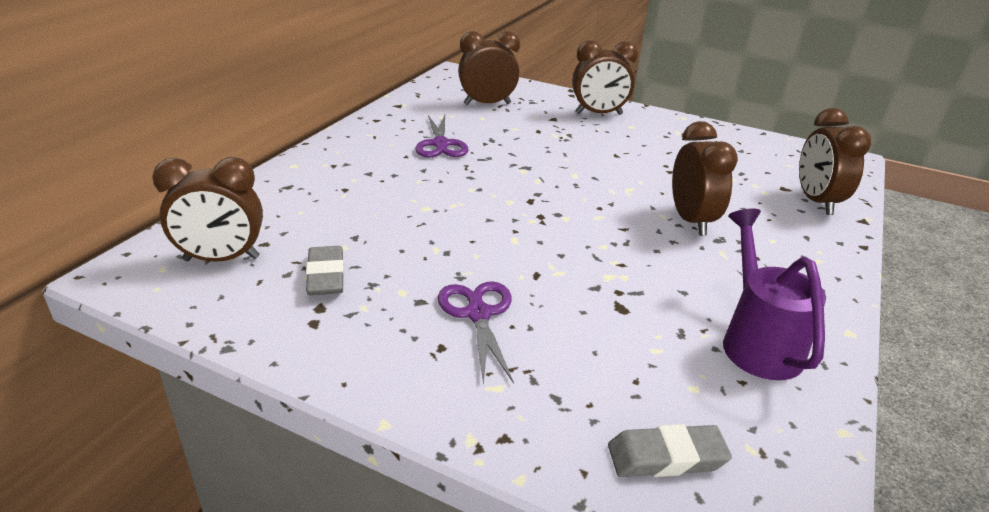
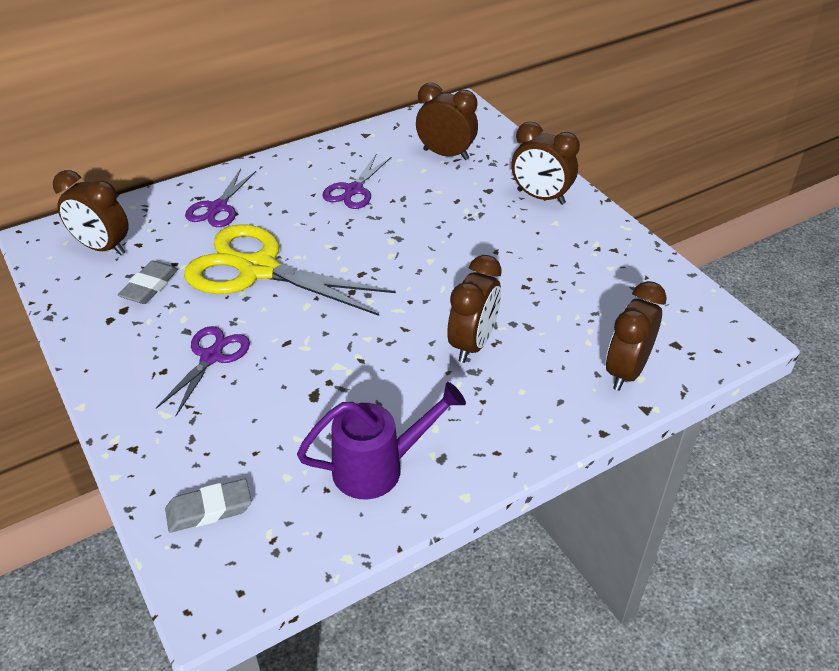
camera: 35 degrees right, 10 degrees up
(320, 189) = (218, 208): none -> purple scissors
(429, 226) = (258, 269): none -> yellow scissors
(666, 457) = (209, 509): grey eraser -> grey eraser turned 45 degrees counterclockwise
(757, 342) = (378, 468): purple watering can -> purple watering can turned 45 degrees clockwise

